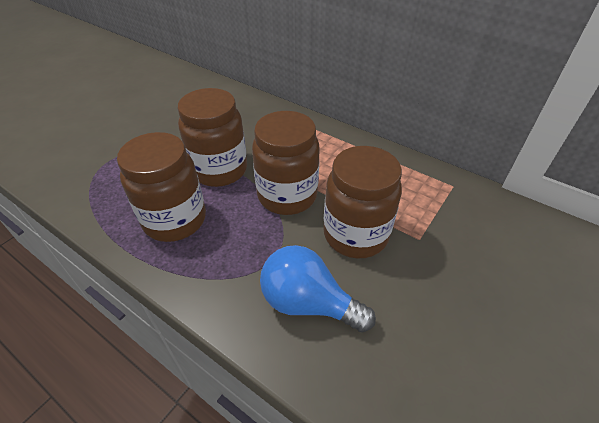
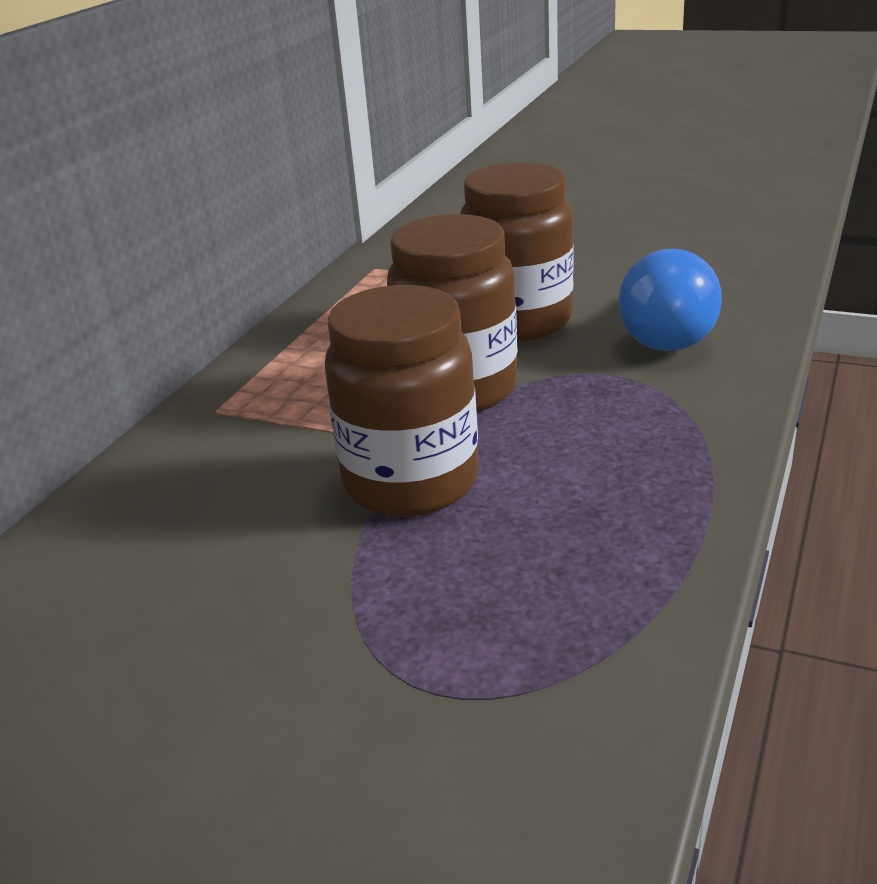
camera: 100 degrees left, 15 degrees down
(175, 220) = (590, 493): brown jar -> none

